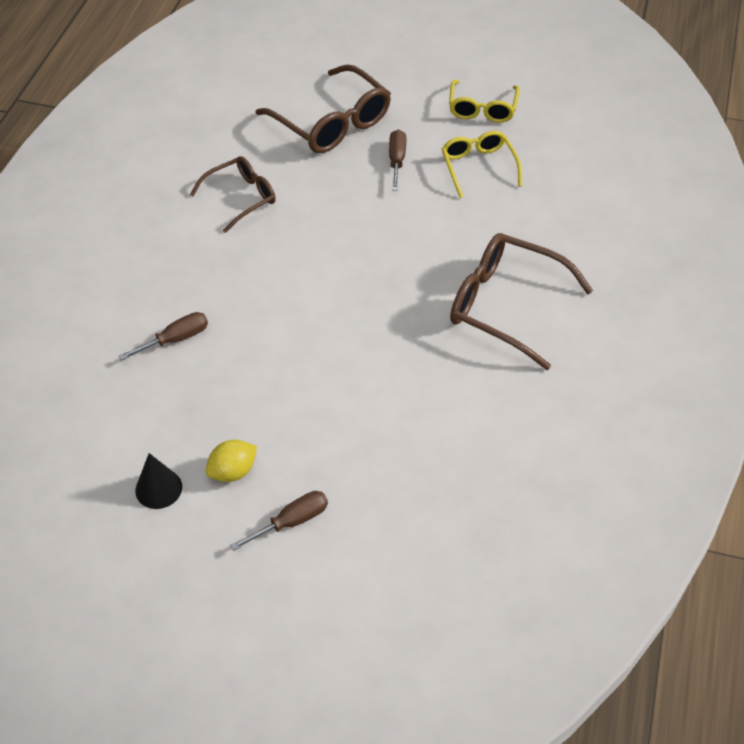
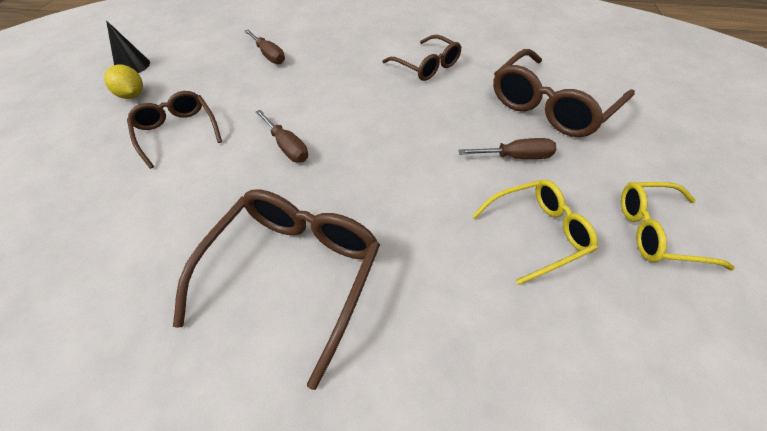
camera: 85 degrees right, 0 degrees up
(292, 521) = (67, 130): brown screwdriver -> brown screwdriver (287, 147)
(317, 410) = (177, 132): none -> brown glasses

